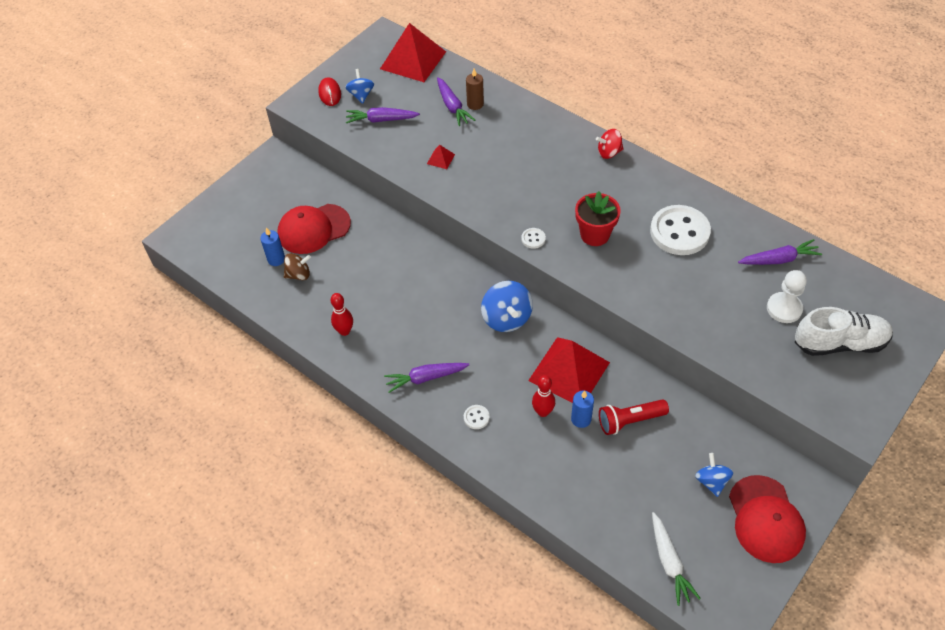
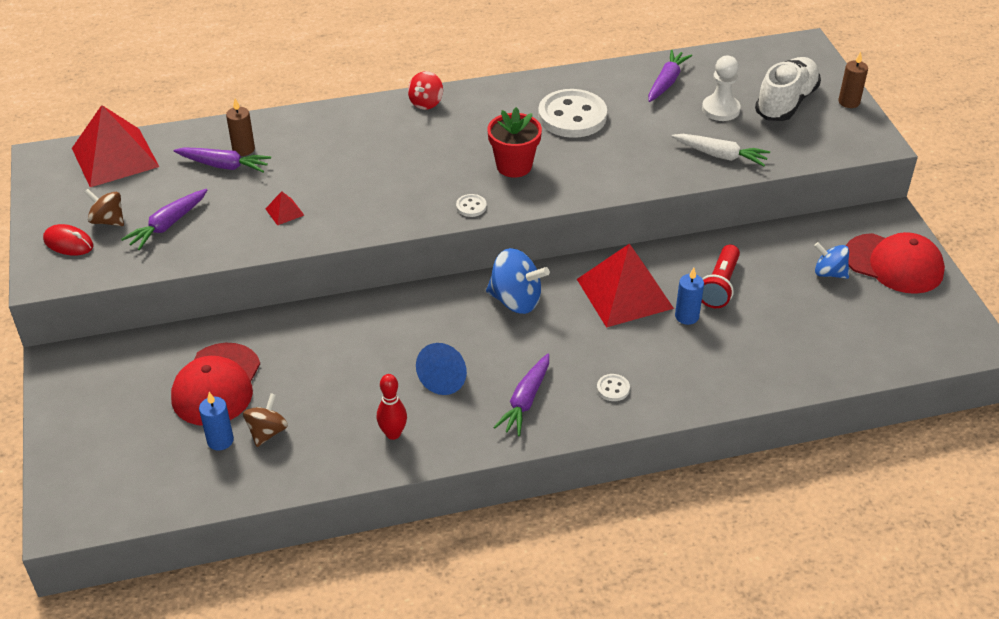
camera: 55 degrees left, 10 degrees down
(361, 95) = (108, 221): blue spinning top -> brown spinning top
(409, 326) = (445, 378): none -> blue cone
(543, 412) = (653, 337): red bowling pin -> none
(669, 562) = (889, 346): white carrot -> white carrot (720, 155)
(889, 383) = (849, 102): none -> brown candle

